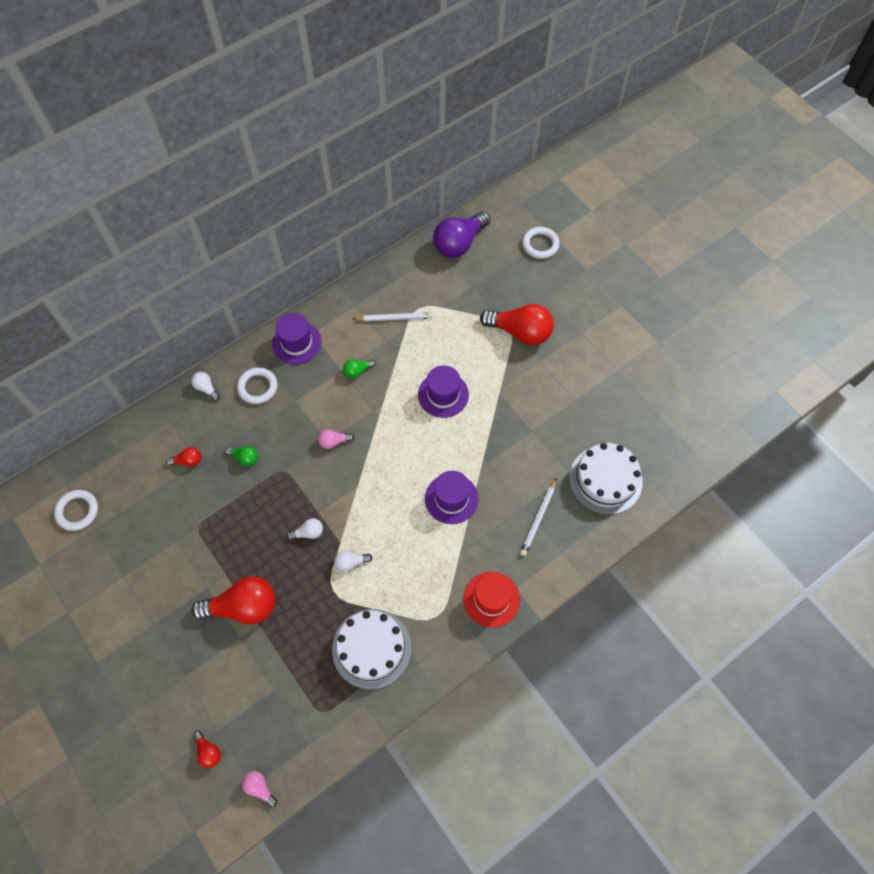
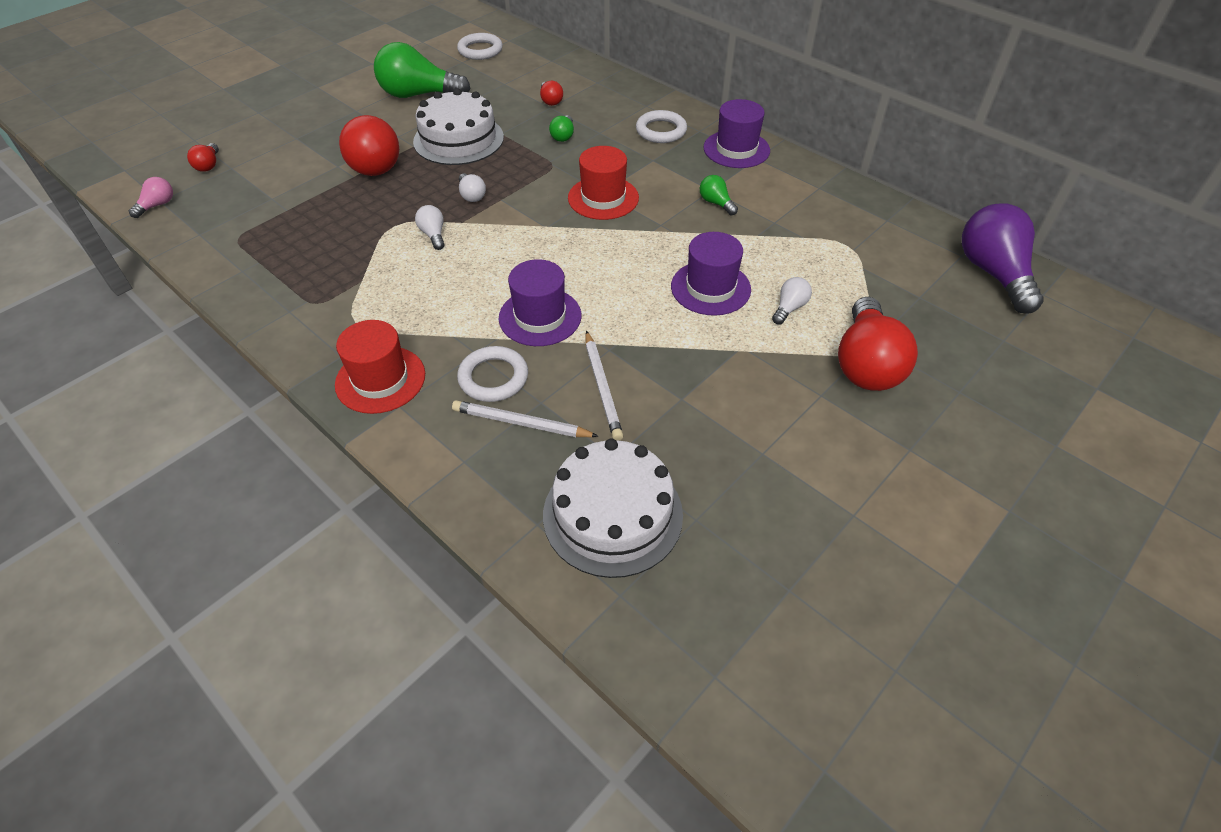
camera: 80 degrees right, 15 degrees down
(143, 569) = (419, 95): none -> green light bulb
(206, 388) = (646, 98): white light bulb -> white light bulb (789, 308)
(208, 751) = (208, 165): red light bulb -> red light bulb turned 45 degrees counterclockwise
(334, 442) = (603, 198): pink light bulb -> red hat
(371, 648) = (314, 268): white cake -> white cake (458, 139)
(394, 318) = (817, 224): white pencil -> white pencil (602, 387)
(459, 243) = (993, 273): purple light bulb -> purple light bulb turned 45 degrees clockwise
(540, 244) = (1063, 372): white ring -> white ring (493, 378)

